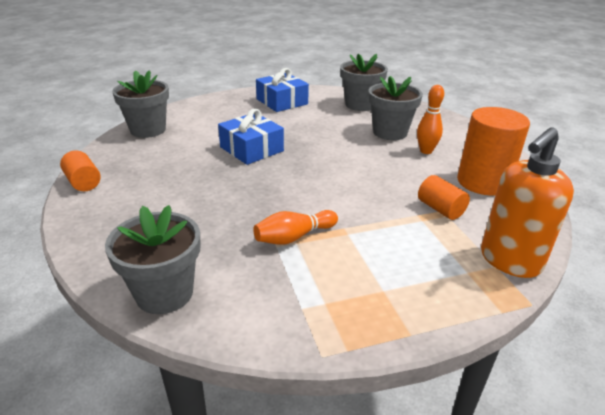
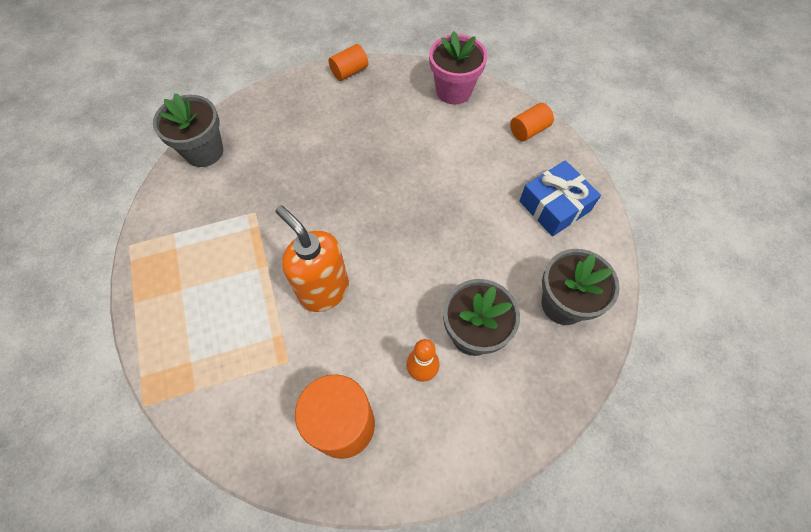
camera: 90 degrees right, 30 degrees up
(148, 130) = (453, 91): grey flower pot -> pink flower pot
(251, 149) = (416, 183): blue gift -> none
(294, 237) = (257, 226): orange bowling pin -> none
(440, 209) = (289, 360): orange cylinder -> orange cylinder (529, 130)
(509, 261) = (199, 405): orange soap dispenser -> orange soap dispenser (324, 290)

